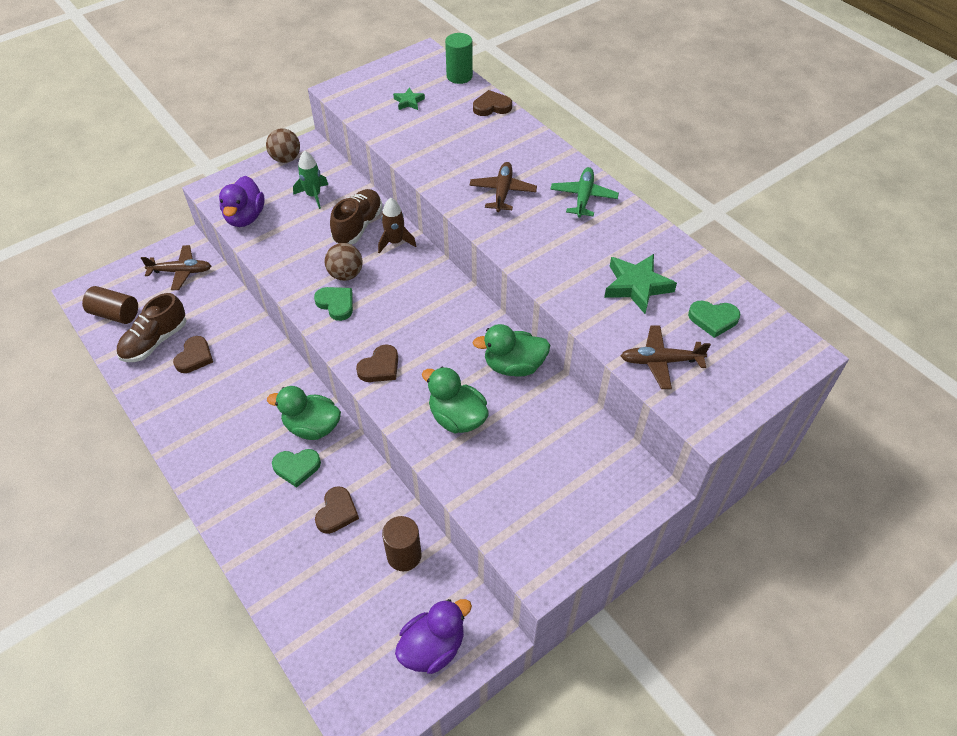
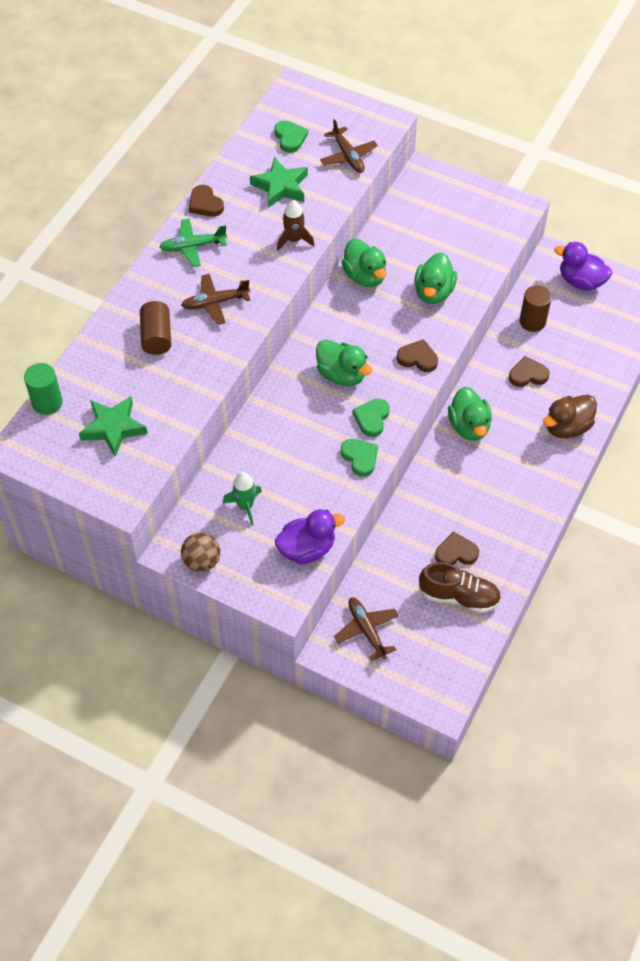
camera: 115 degrees left, 5 degrees up
(115, 314) = (450, 654): brown cylinder -> brown cylinder (156, 337)
(249, 516) = (567, 427): none -> brown duck
(297, 467) = (509, 418): green heart -> green heart (360, 458)
(346, 274) = (334, 428): brown ball -> none
(358, 226) = (268, 447): brown shoe -> none
(395, 242) = (273, 409): brown rocket -> brown rocket (294, 240)
(400, 301) = (341, 375): none -> green duck
(409, 102) = (113, 428): green star -> green star, size x1.87
(491, 106) = (89, 356): brown heart -> brown heart (205, 204)

